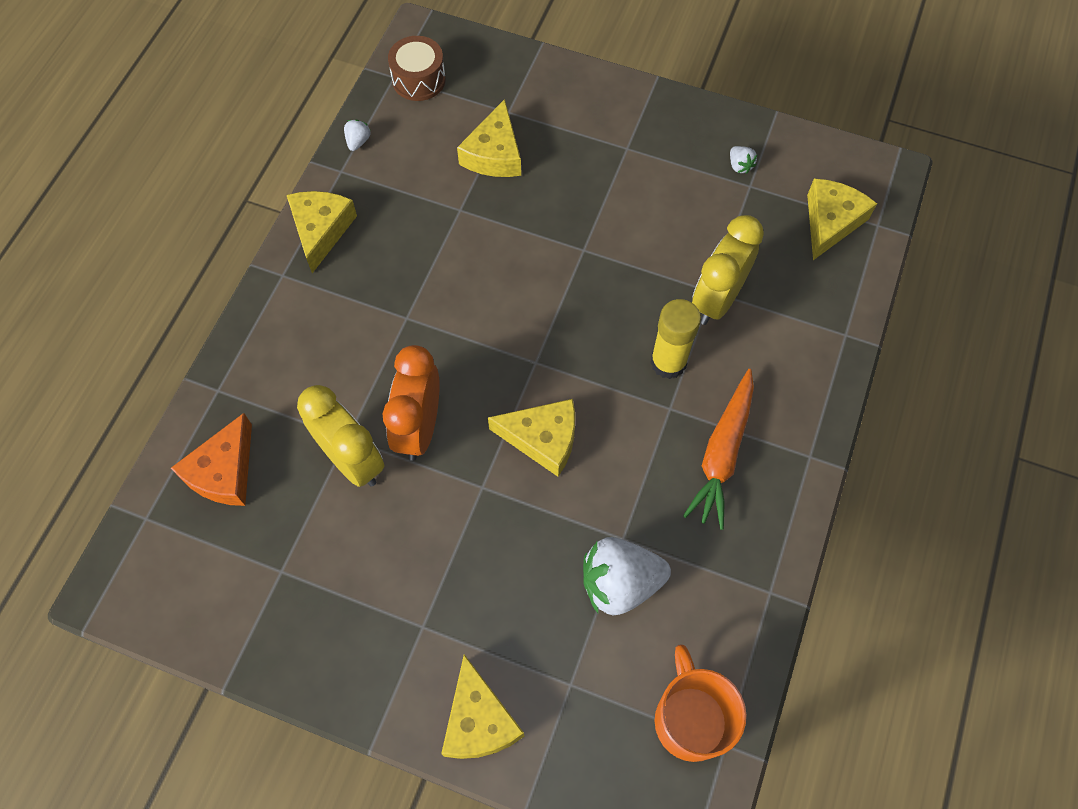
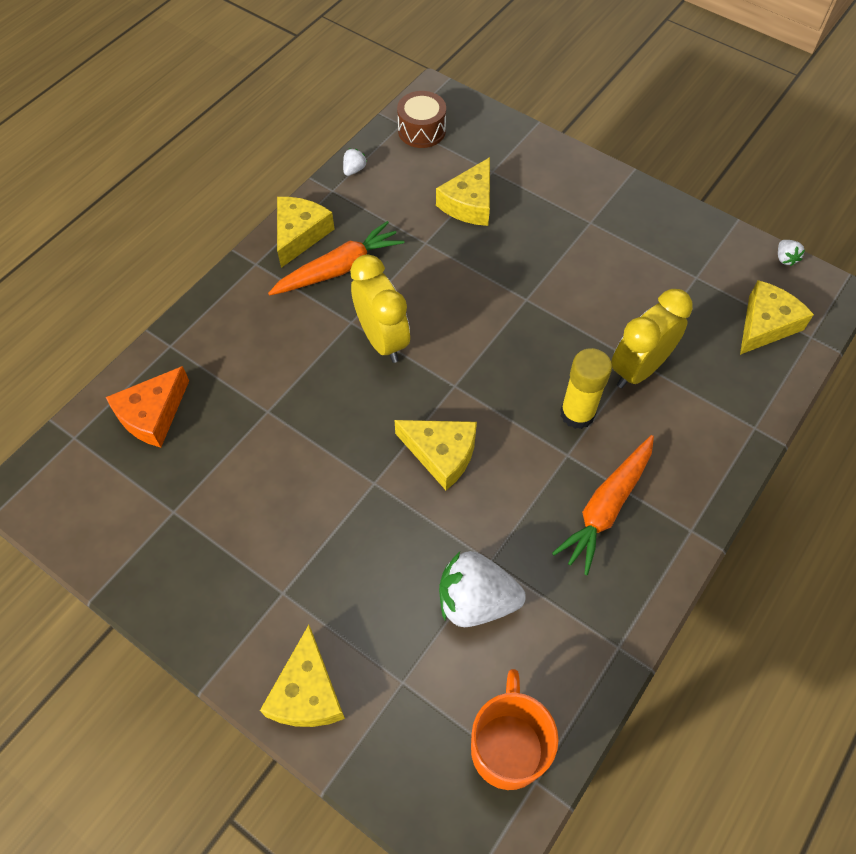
camera: 15 degrees right, 5 degrees down
(352, 460) = (266, 431): yellow clock -> yellow clock (382, 339)
(376, 260) = (339, 269): none -> orange carrot
(419, 428) = (333, 417): orange clock -> none
(739, 166) = (691, 258): white strawberry -> white strawberry (785, 258)

